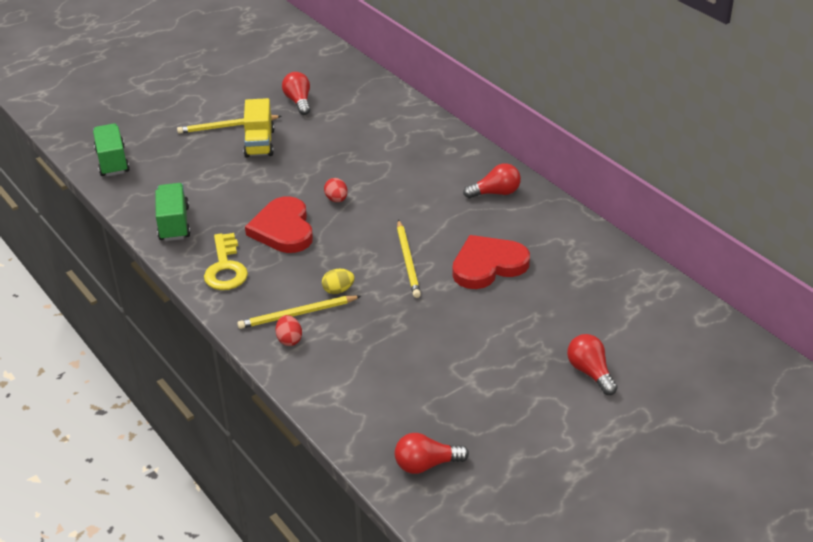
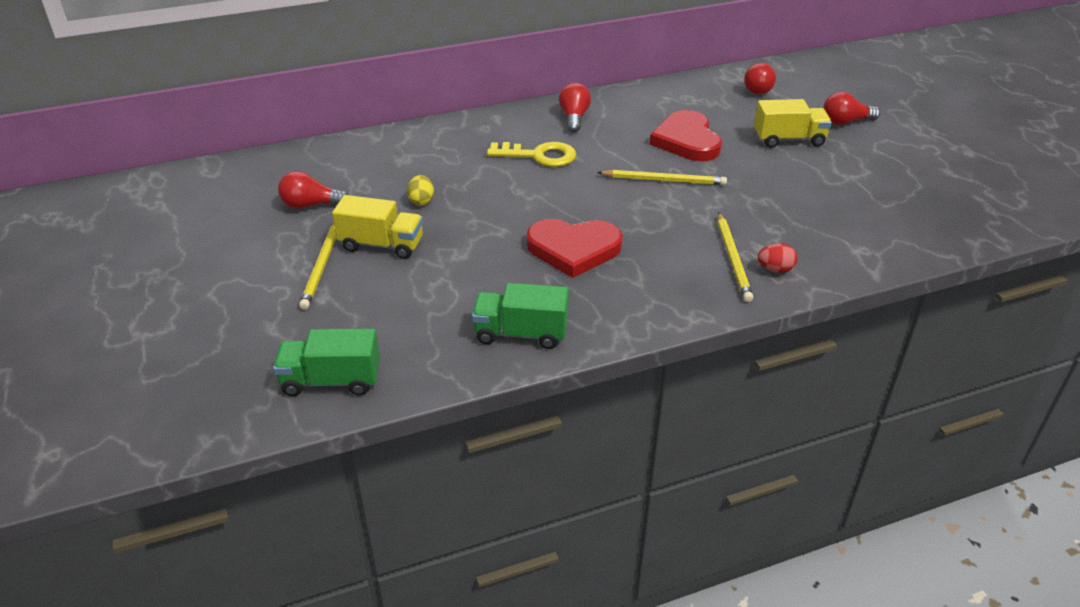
camera: 75 degrees left, 0 degrees up
(225, 268) = (632, 300): yellow key -> yellow key (539, 156)
(336, 199) = (535, 206): red egg -> none
(338, 290) = (699, 227): yellow egg -> yellow egg (421, 201)
(426, 464) = (962, 216): red light bulb -> red light bulb (756, 88)
(526, 332) = (788, 140): none -> yellow truck

